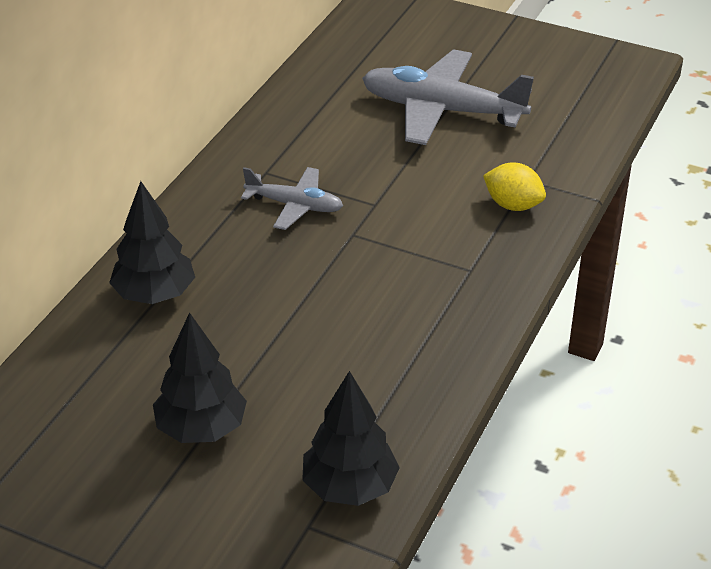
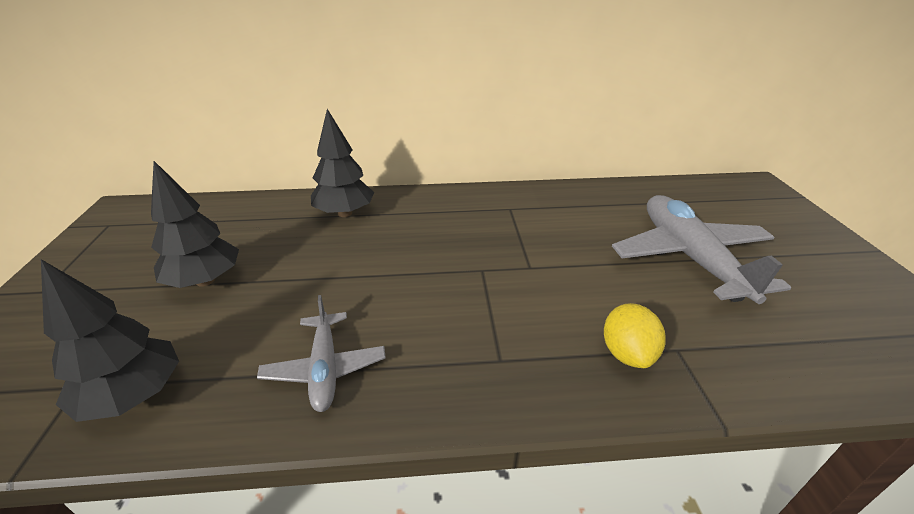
camera: 60 degrees right, 5 degrees down
(295, 205) = (487, 232): grey plane -> grey plane (325, 368)

